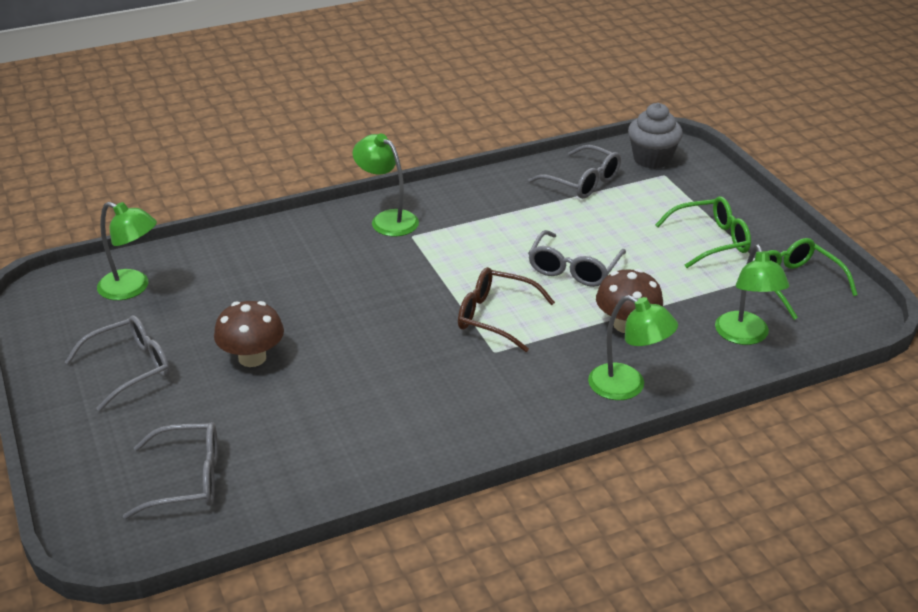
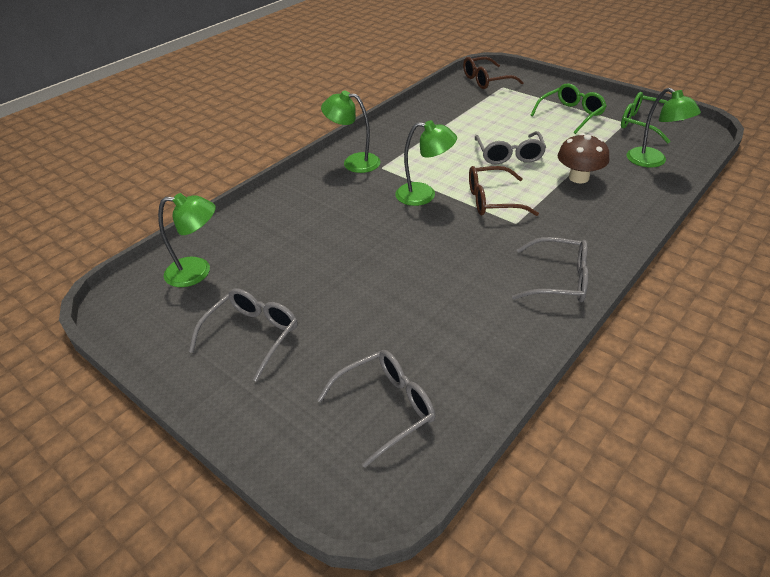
camera: 25 degrees left, 5 degrees up
(252, 358) = (347, 289): brown mushroom -> none
(583, 182) = (458, 104): grey glasses -> grey glasses (559, 280)
(627, 387) = (623, 215): green lamp -> green lamp (424, 195)
(652, 159) = (486, 80): grey cupcake -> brown glasses

